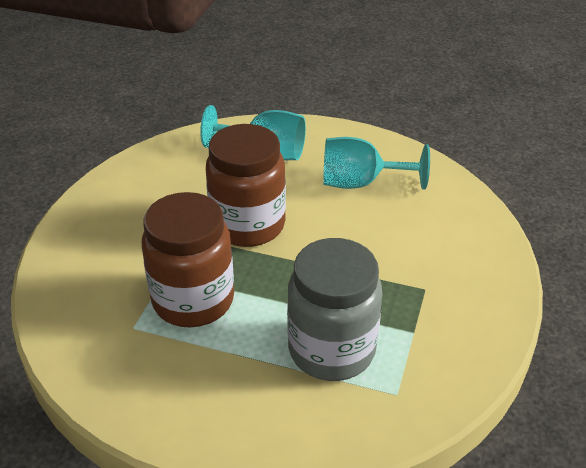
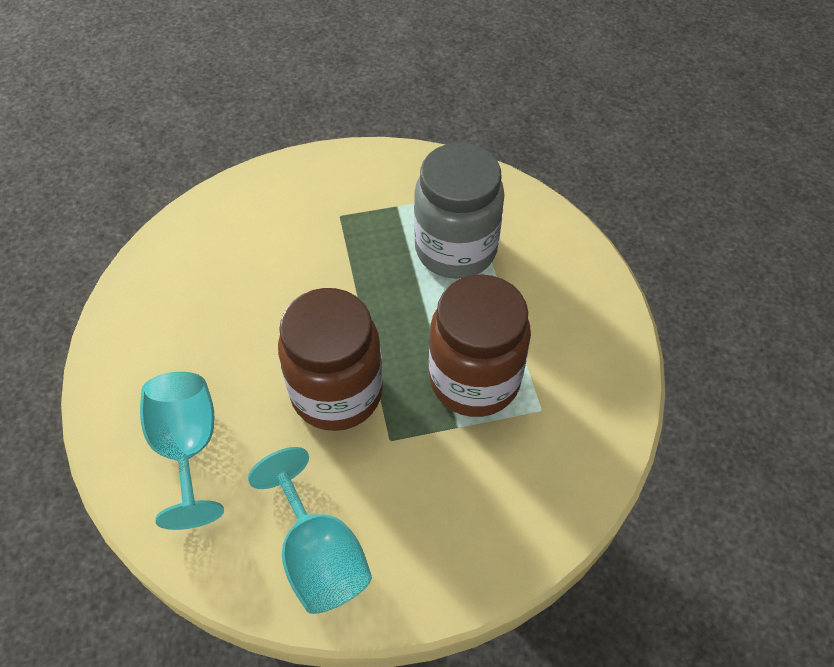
camera: 120 degrees left, 15 degrees up
(360, 183) = (203, 323): turquoise goblet -> turquoise goblet (319, 556)

